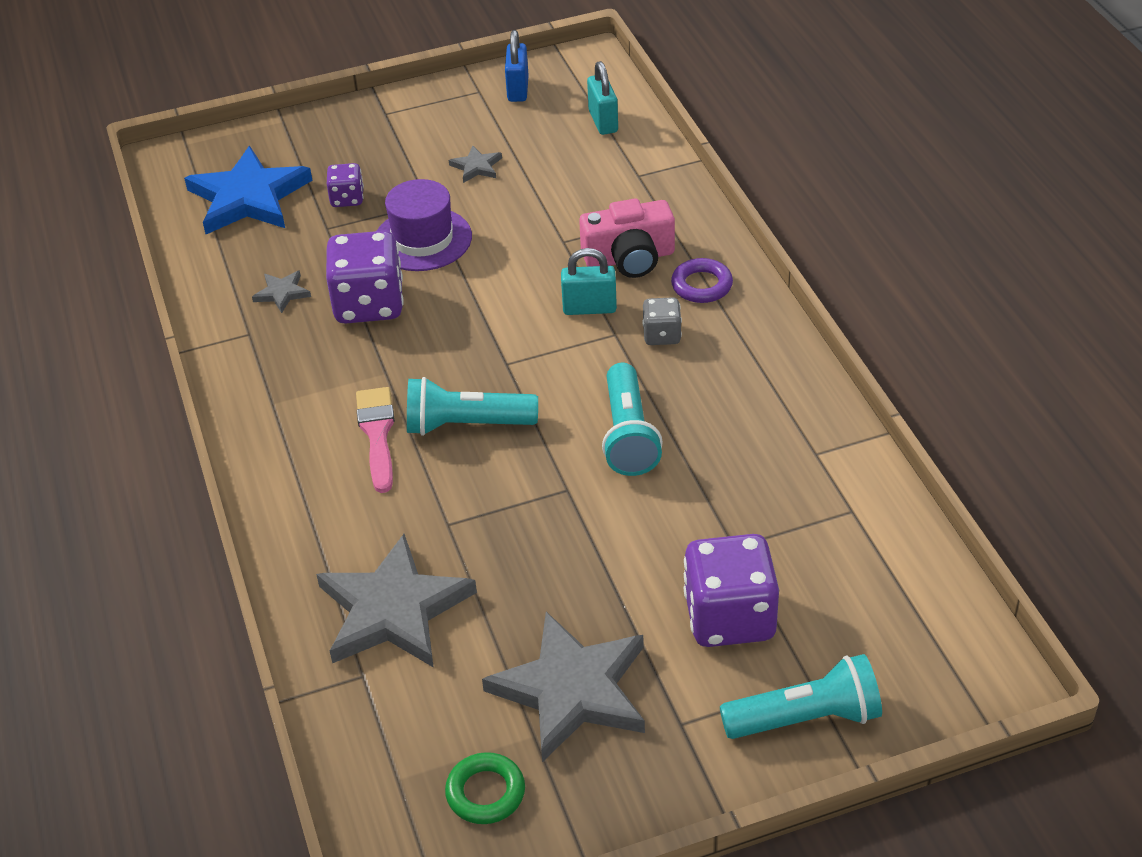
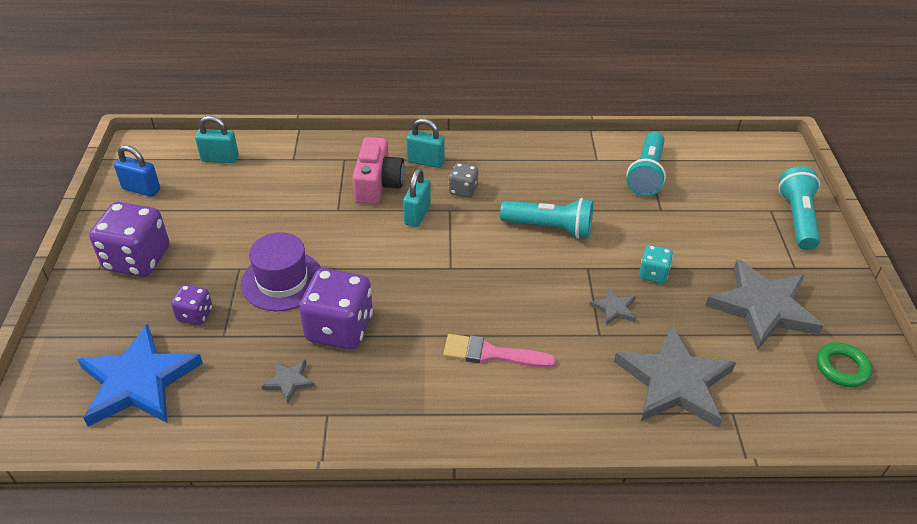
camera: 75 degrees left, 0 degrees up
(466, 425) = (504, 302): turquoise flashlight -> turquoise flashlight (646, 174)
(476, 167) = (217, 232): grey star -> grey star (614, 308)
(586, 558) = (653, 274): none -> turquoise dice
(701, 285) = (425, 161): purple ring -> turquoise padlock
(729, 617) = (717, 226): purple dice -> purple dice (137, 259)

